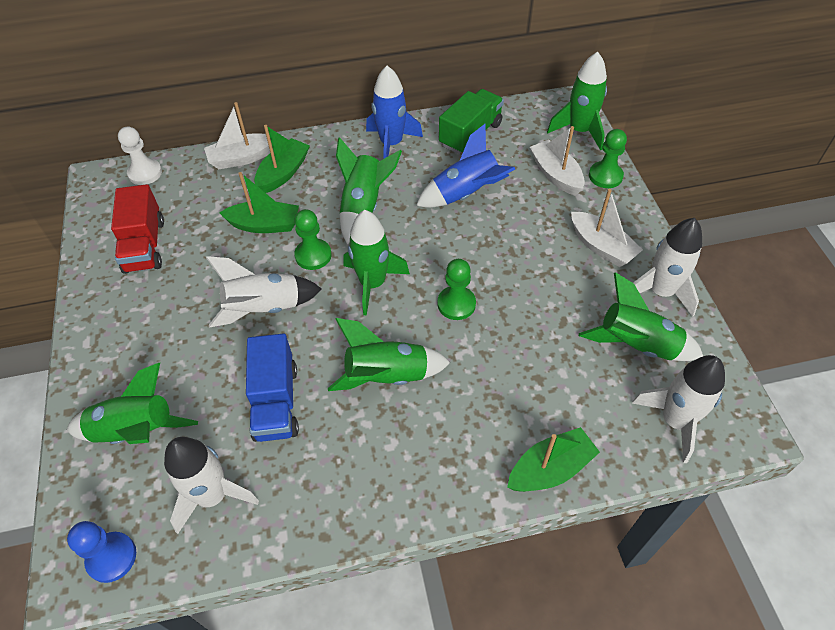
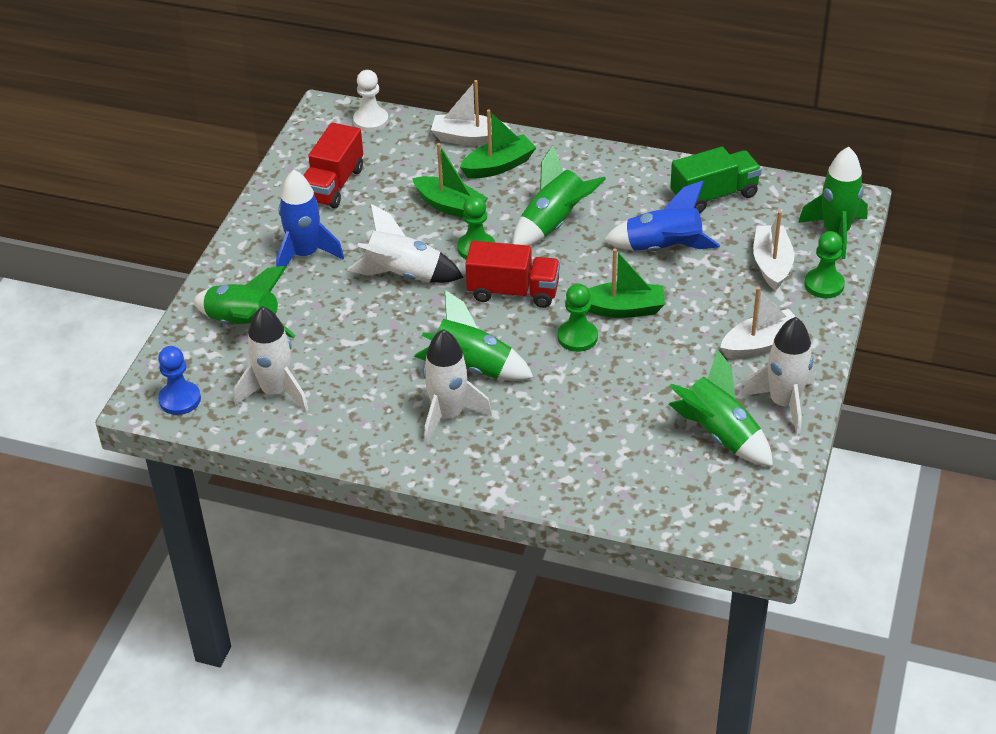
camera: 30 degrees right, 10 degrees down
(276, 402) = (366, 349): blue truck -> none
(372, 284) = (513, 292): green rocket -> red truck
(391, 144) = (624, 176): blue rocket -> blue rocket (305, 255)
(550, 469) = (559, 488): green boat -> green boat (623, 309)
(601, 247) = (760, 344): white boat -> white boat turned 105 degrees counterclockwise
(675, 421) = (701, 502): white rocket -> white rocket (448, 415)

